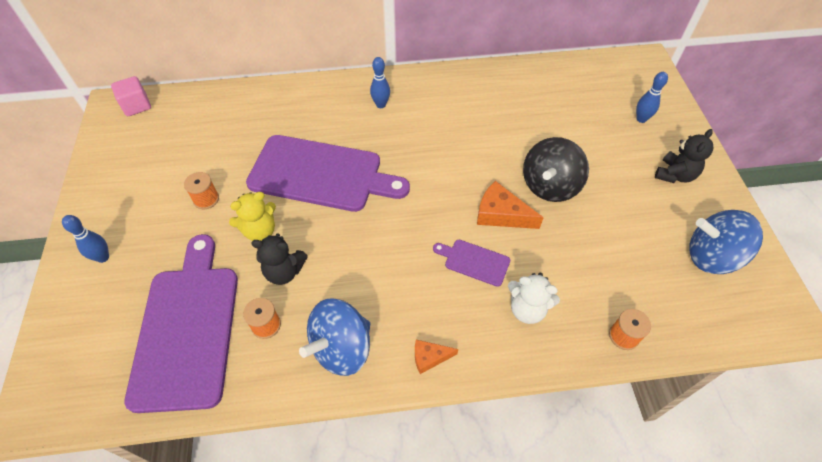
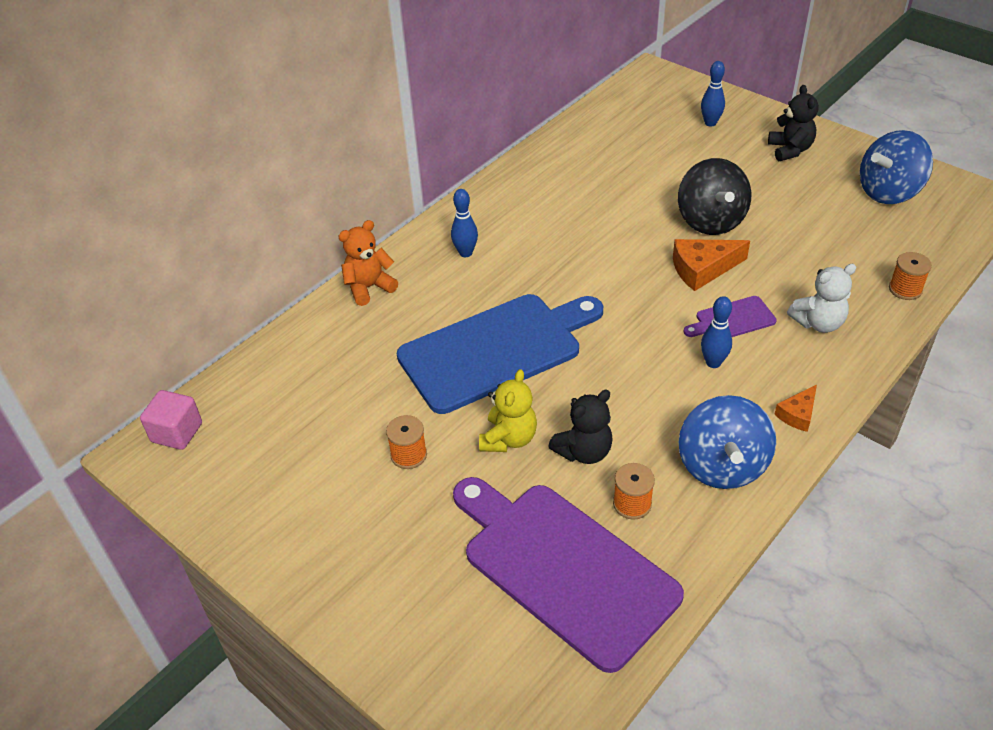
camera: 40 degrees left, 10 degrees down
(103, 257) = (375, 588): blue bowling pin -> blue bowling pin (713, 362)
(309, 90) = (369, 287): none -> orange teddy bear
(321, 174) = (496, 349): purple cutting board -> blue cutting board

